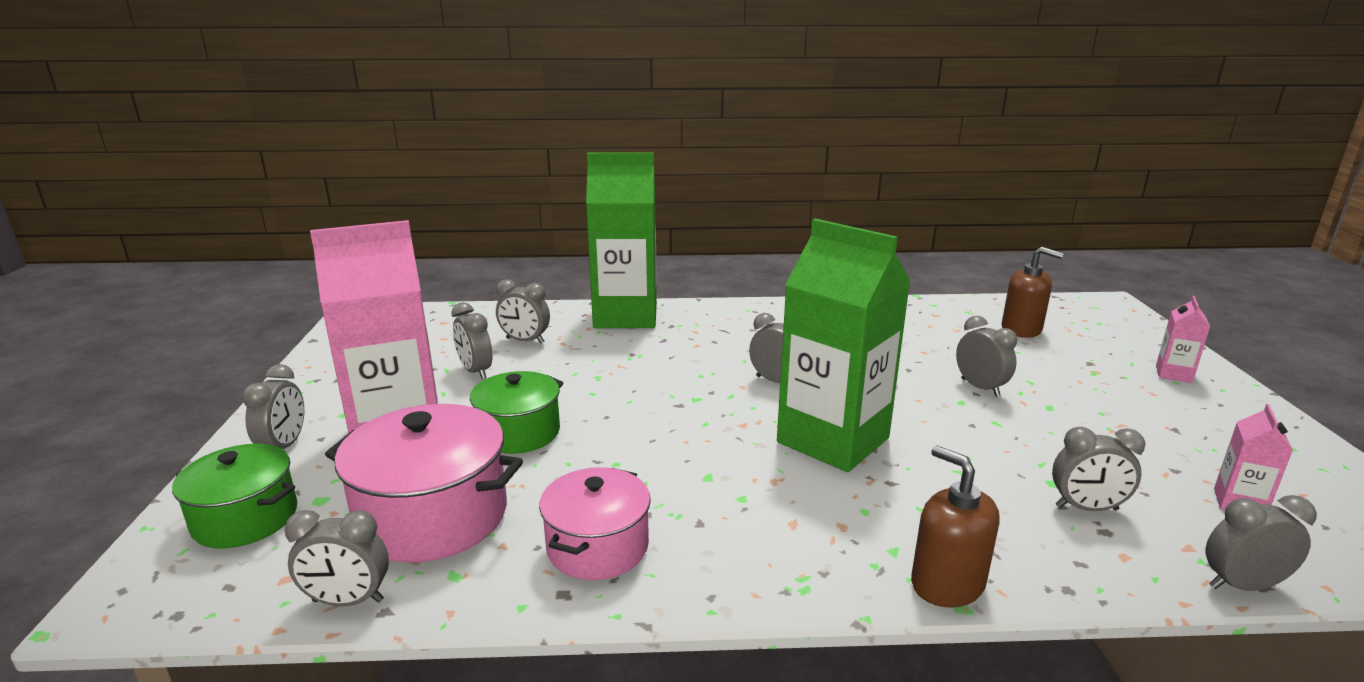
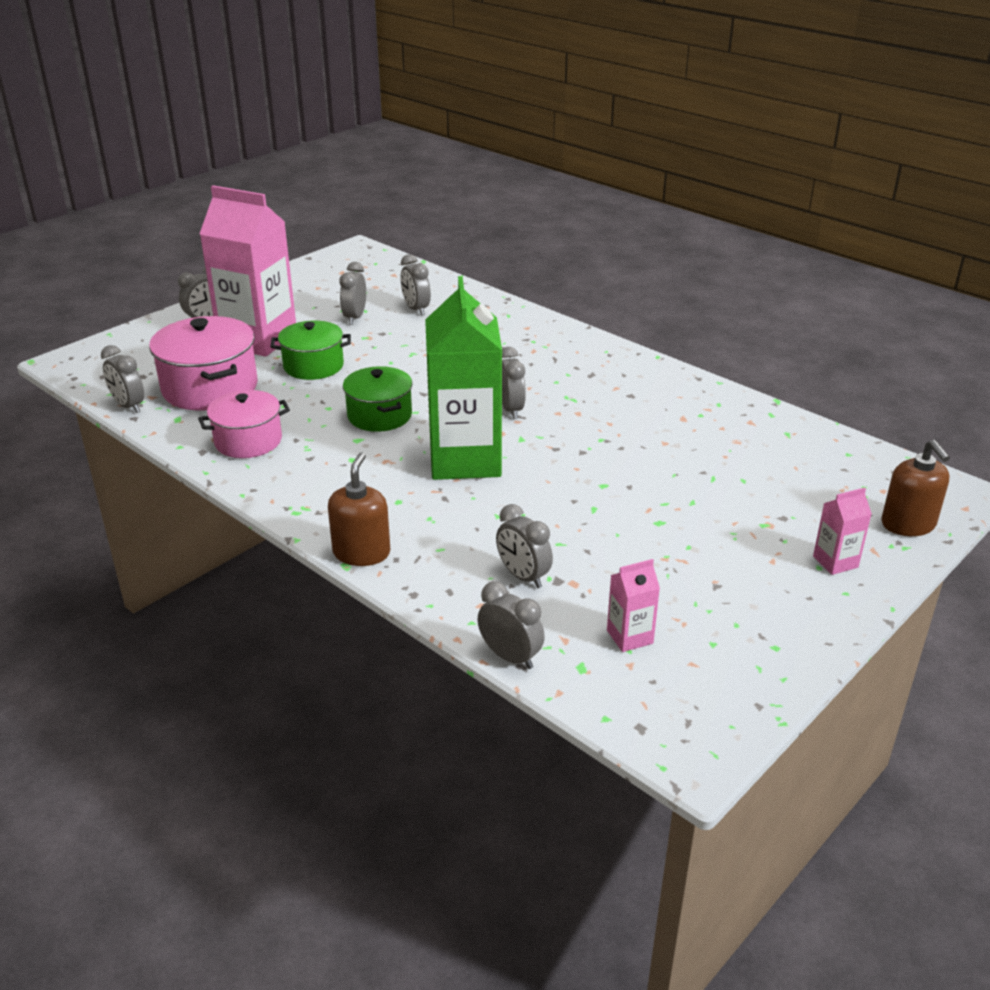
camera: 45 degrees right, 10 degrees up
(245, 518) = (145, 349): green pot -> green pot (379, 415)
(625, 316) = (510, 318): green carton -> none
(980, 387) = (642, 485): grey clock -> none
(1021, 329) = (796, 468): brown soap dispenser -> brown soap dispenser (908, 524)

